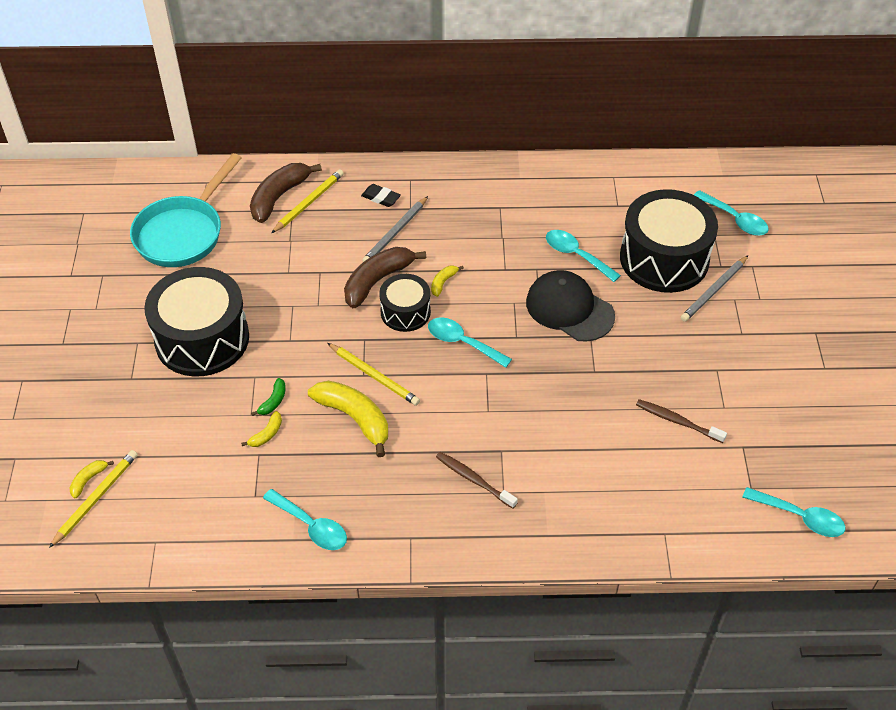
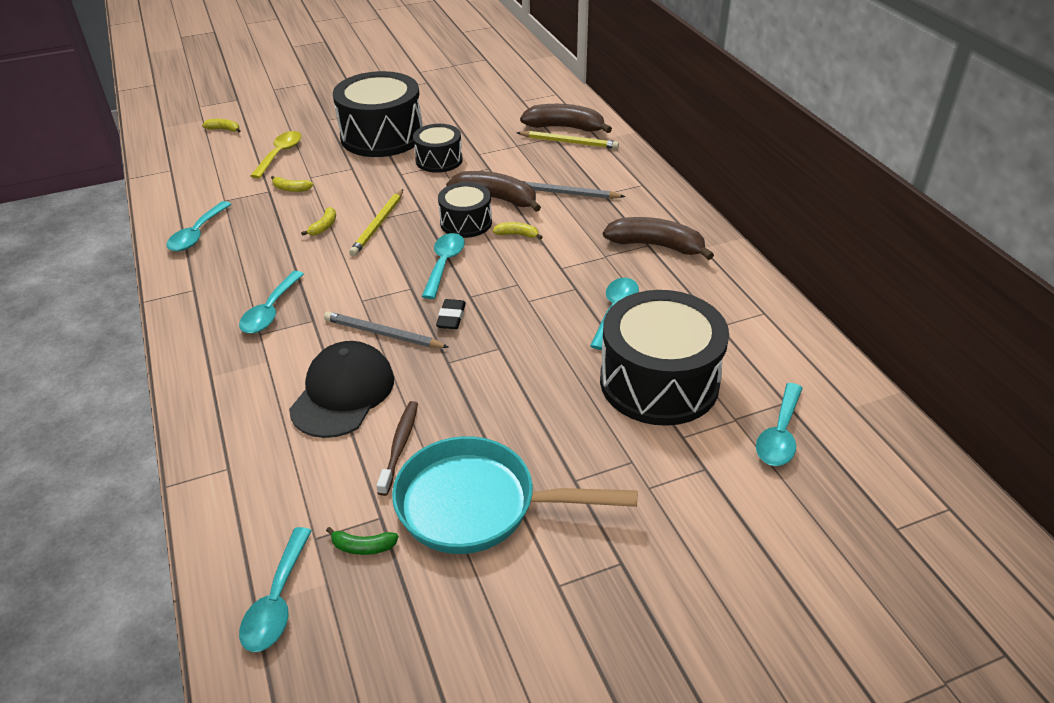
camera: 70 degrees right, 10 degrees down
(95, 498) = (207, 136): yellow pencil -> none
(183, 233) = (492, 99): turquoise pan -> turquoise pan (477, 505)
(185, 434) = (280, 154): none -> yellow spoon
(273, 401) = (328, 183): green banana -> green banana (363, 547)
(282, 304) = (439, 160): none -> black drum
(355, 418) = (324, 227): yellow banana -> yellow banana, size x0.47
(381, 198) = (604, 175): black eraser -> black eraser (451, 317)
(474, 480) = (270, 311): brown toothbrush -> turquoise spoon
(504, 203) = (656, 245): none -> brown banana
(569, 309) = (530, 324): black cap -> black cap (343, 393)
(714, 290) = (634, 438): grey pencil -> grey pencil (383, 334)

